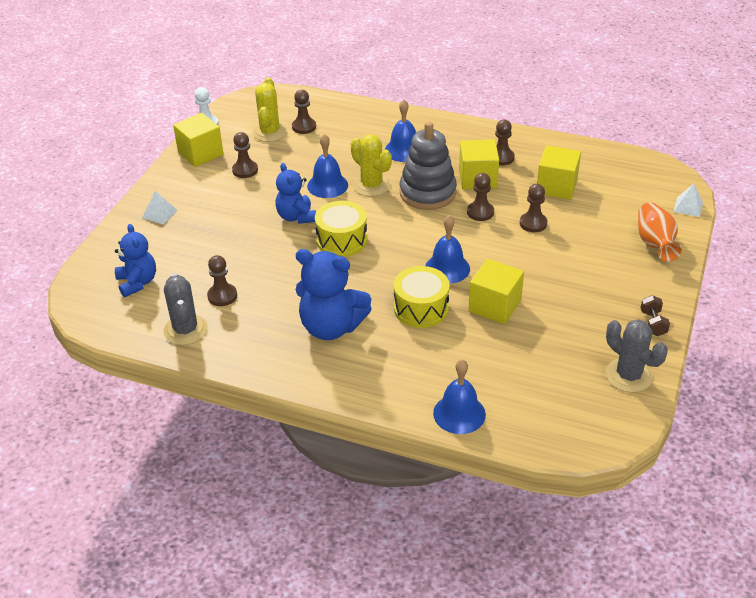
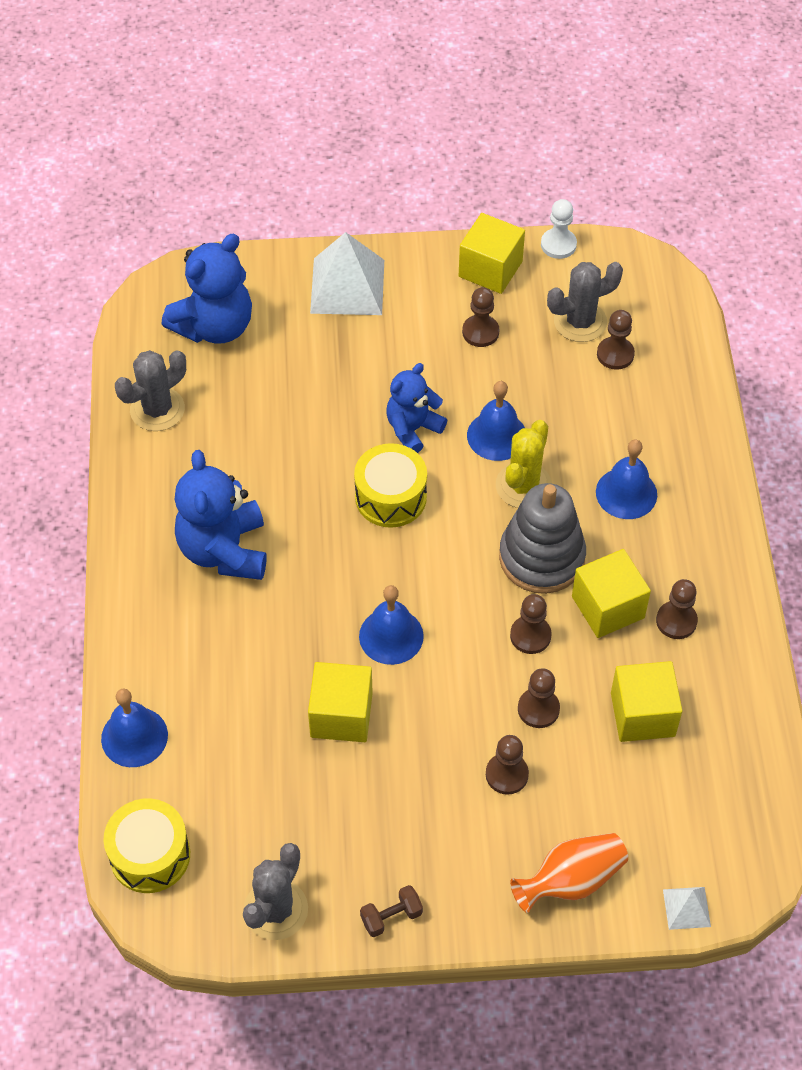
camera: 65 degrees right, 15 degrees up
(137, 282) = (214, 326): blue teddy bear -> blue teddy bear, size x1.56
(159, 214) = (347, 286): white pyramid -> white pyramid, size x2.07
(222, 296) = (229, 418): brown pawn -> brown pawn (506, 774)
(270, 132) = (580, 322): yellow cactus -> grey cactus
(421, 308) = (299, 633): yellow drum -> yellow drum (150, 855)

